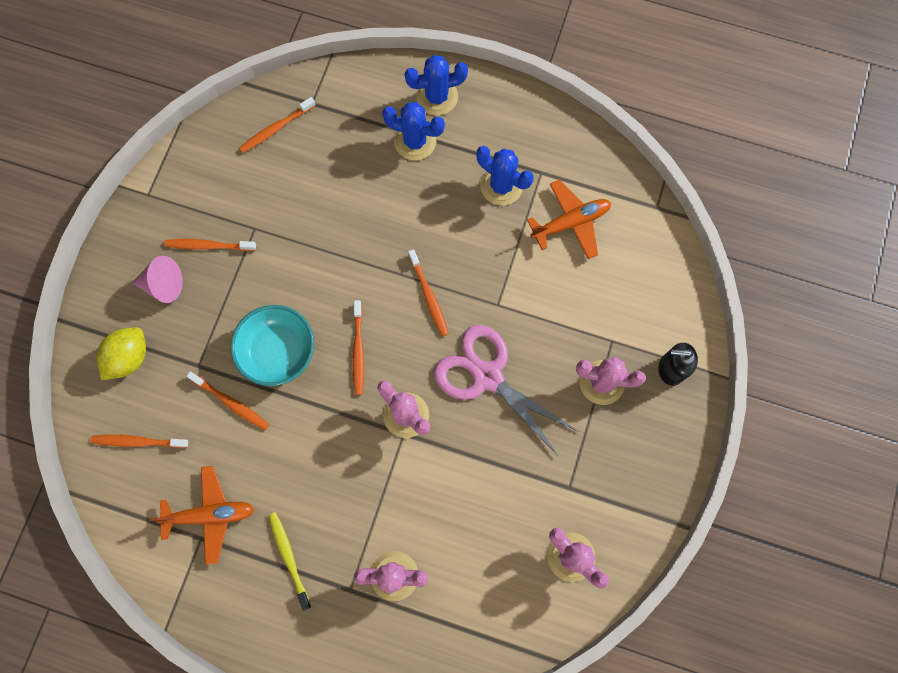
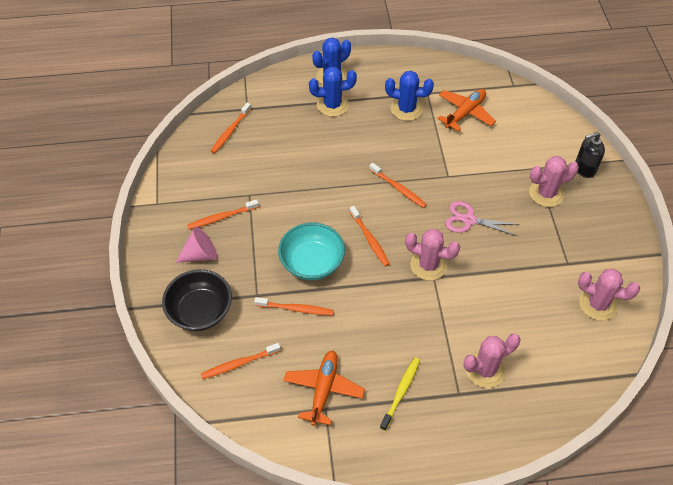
camera: 25 degrees left, 20 degrees down
(129, 358) = (200, 311): yellow lemon -> black bowl
(210, 515) = (323, 389): orange plane -> orange plane turned 45 degrees counterclockwise
(289, 557) = (401, 392): yellow toothbrush -> yellow toothbrush turned 75 degrees clockwise
(487, 376) = (469, 220): pink scissors -> pink scissors, size x0.61

